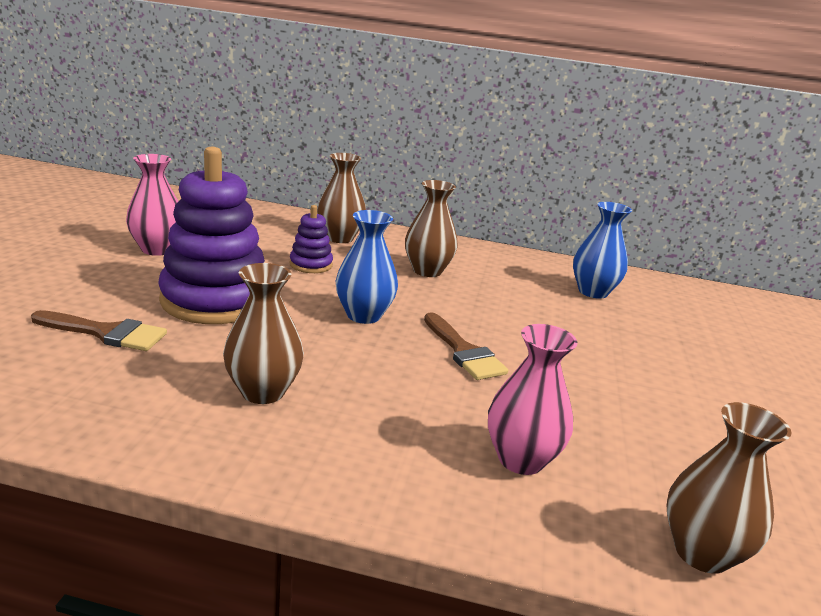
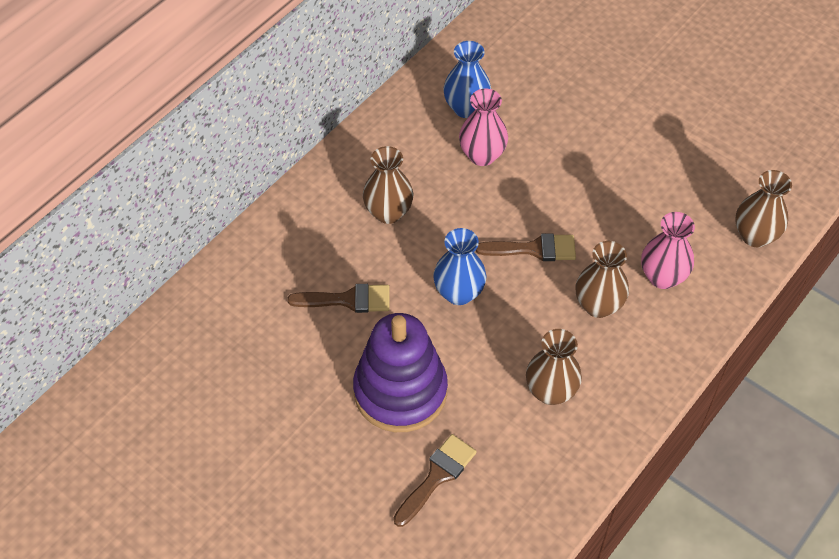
camera: 60 degrees left, 30 degrees up
(157, 249) = (273, 418): pink vase -> pink vase (482, 155)
(311, 265) = (348, 300): purple stacking toy -> brown brush
(339, 238) = (289, 255): brown vase -> brown vase (598, 305)

